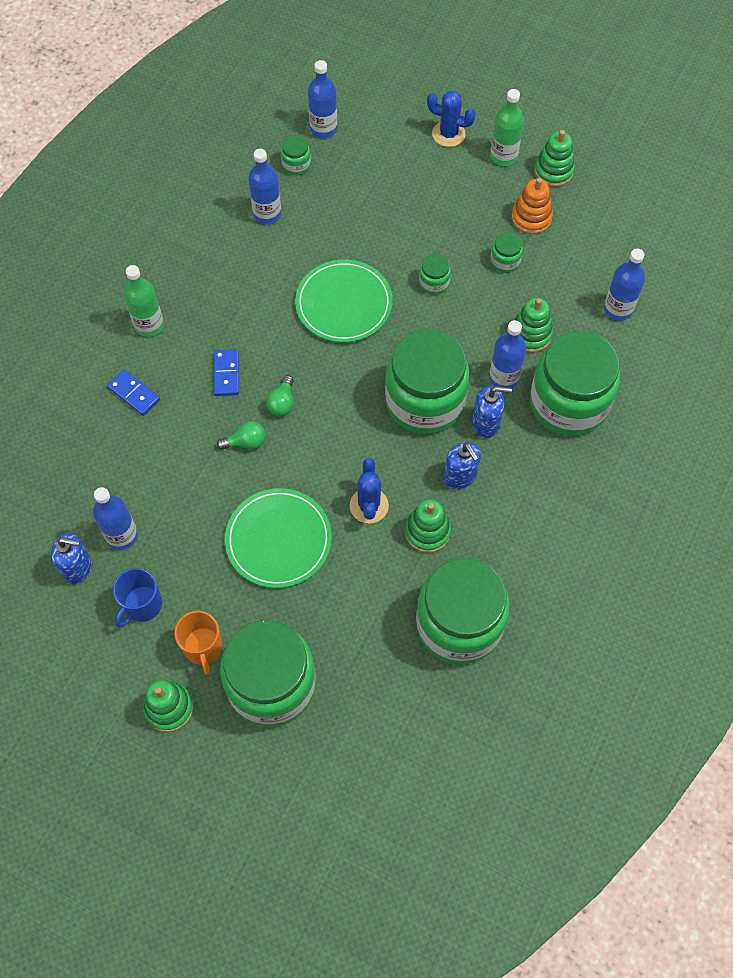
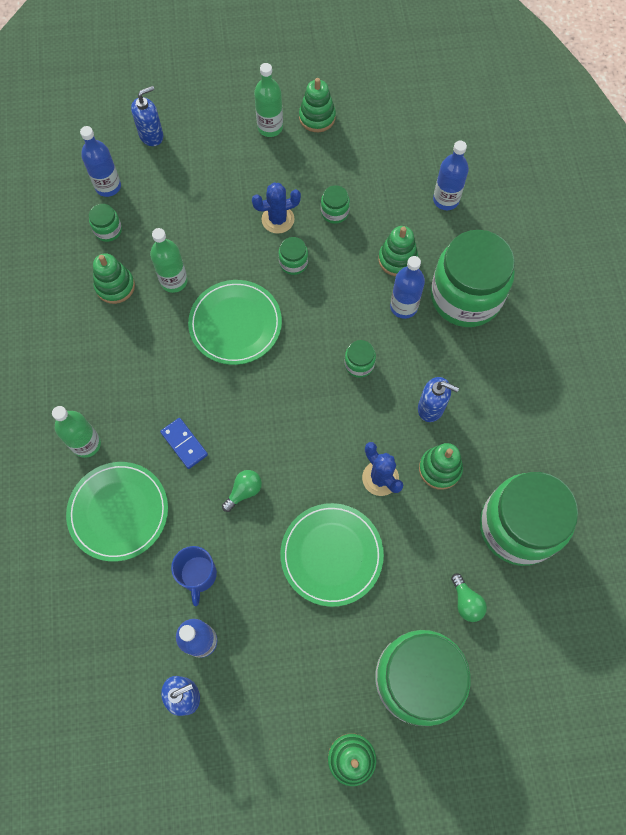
camera: 35 degrees left, 5 degrees up
(134, 394) = (118, 512): blue domino -> green plate
(142, 605) = (263, 688): blue mug -> blue mug (198, 575)
(203, 647) = (340, 688): orange mug -> none
(267, 214) = (115, 286): blue bottle -> green stacking toy
(282, 403) = (248, 438): green light bulb -> green light bulb (466, 602)
(319, 238) = (174, 281): none -> green bottle
(425, 401) = (359, 364): green jar -> green jar, size x0.40
(448, 134) = (213, 133): blue cactus -> blue cactus (278, 219)
(486, 424) = (418, 352): blue soap dispenser -> blue soap dispenser (151, 135)
(531, 217) = (328, 165): orange stacking toy -> none

